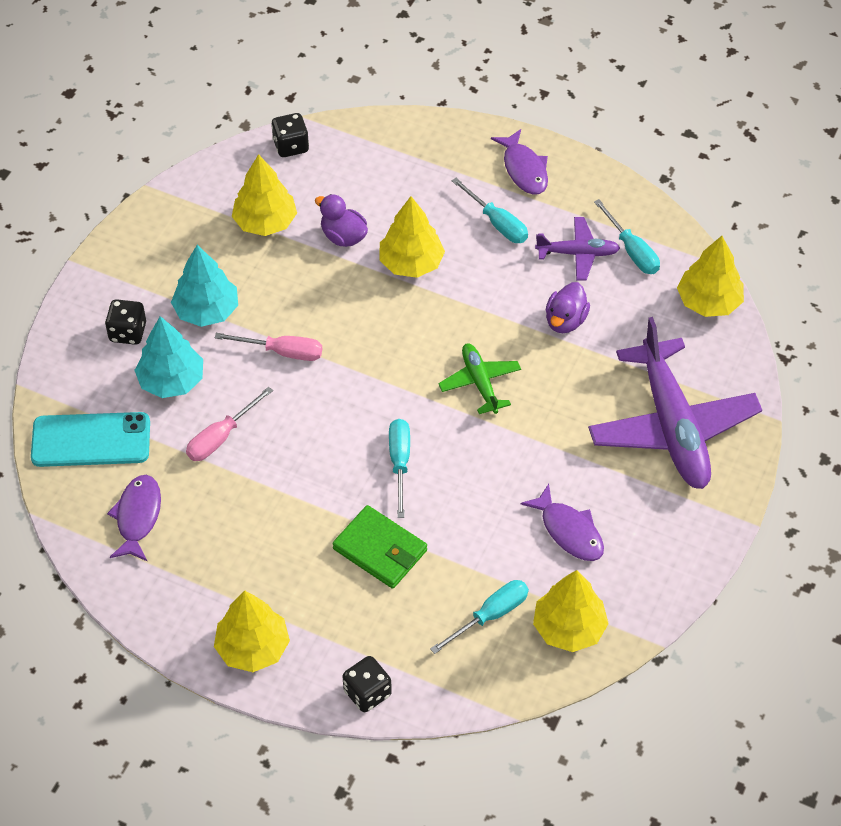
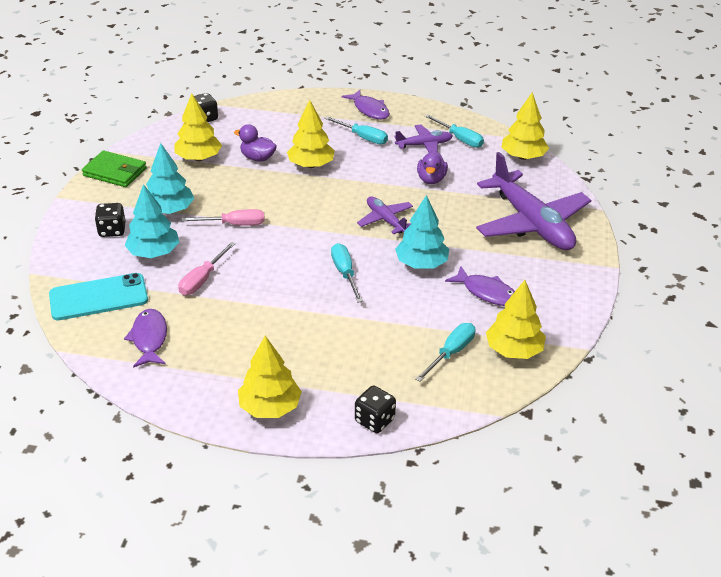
camera: 15 degrees left, 15 degrees down
(380, 549) = (350, 327): green wallet -> green wallet (115, 172)
(480, 382) = (385, 220): green plane -> purple plane
(502, 467) = (421, 264): none -> turquoise tree

